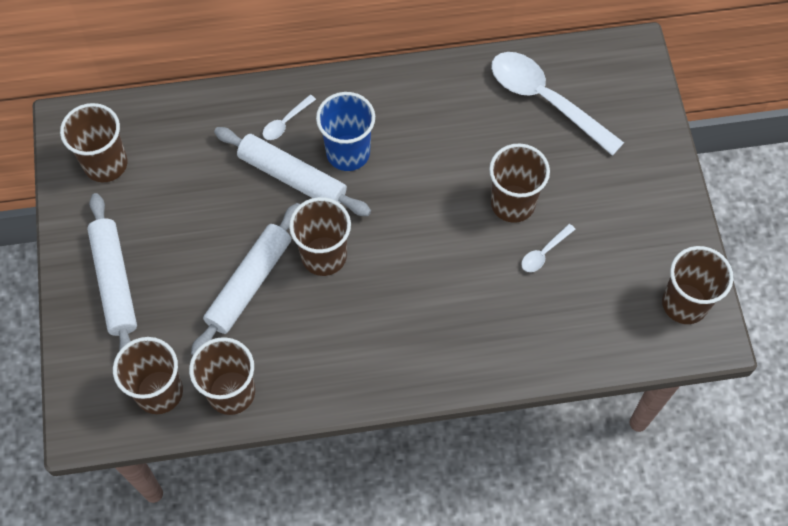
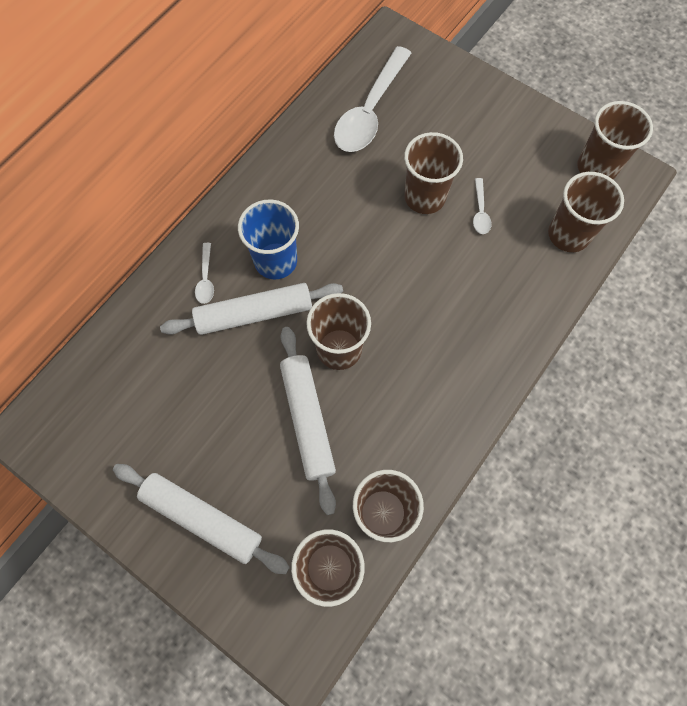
camera: 45 degrees left, 5 degrees up
(105, 164) = (95, 435): brown cup -> brown cup (568, 234)
(545, 100) = (370, 111): white spoon -> white spoon turned 60 degrees counterclockwise

